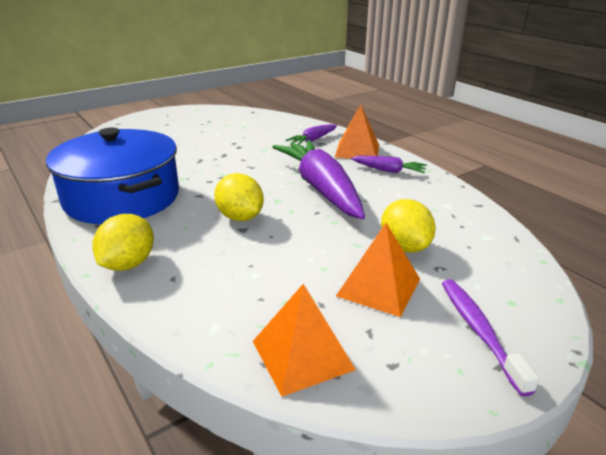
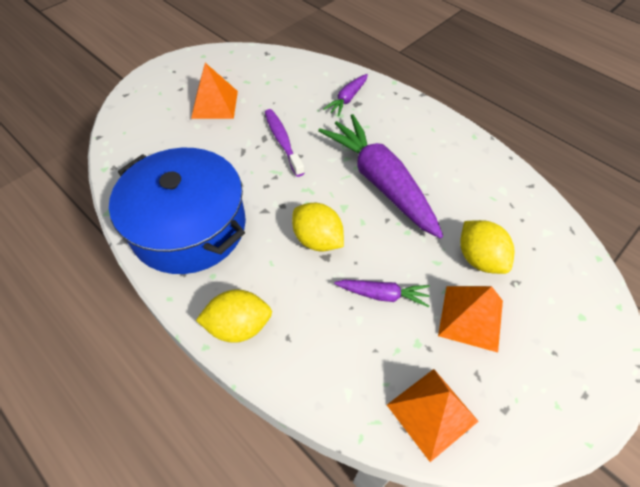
camera: 10 degrees left, 25 degrees up
(128, 264) = (239, 326): yellow lemon -> yellow lemon turned 75 degrees clockwise
(357, 150) = (397, 112): orange pyramid -> orange pyramid (215, 104)
(388, 170) = (436, 142): purple carrot -> purple carrot (382, 295)
(479, 331) = (563, 357): purple toothbrush -> purple toothbrush (282, 141)

